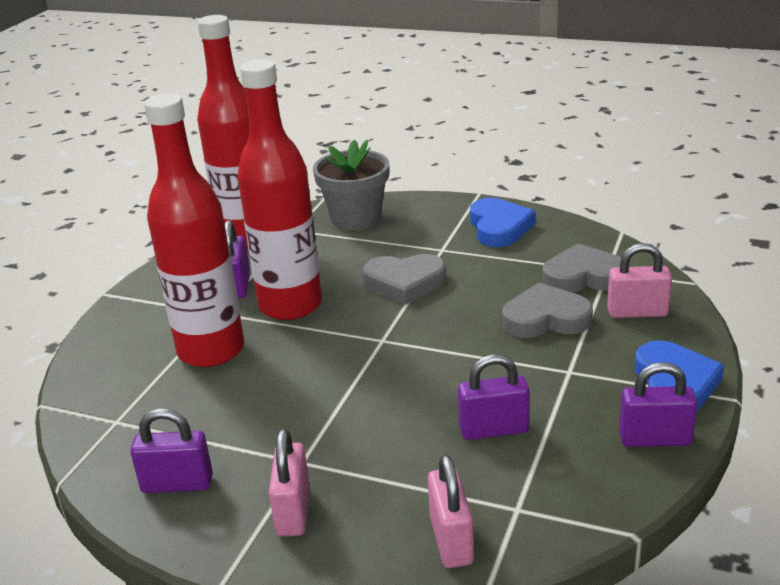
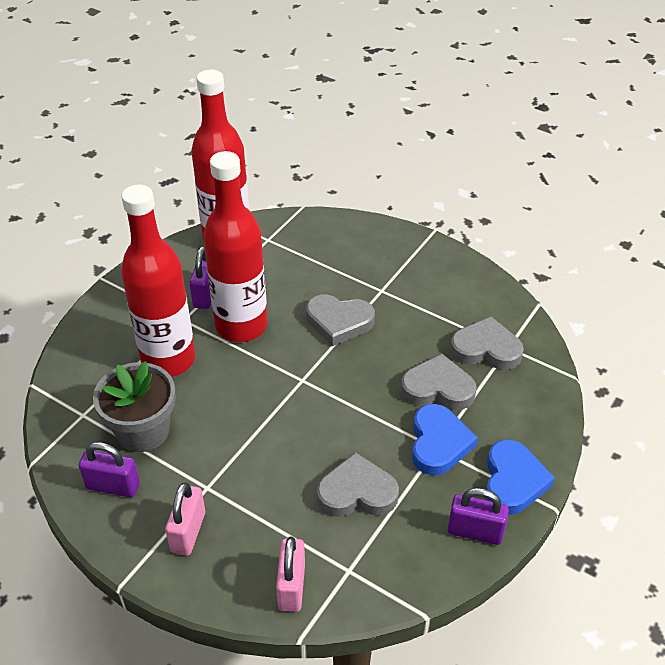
camera: 10 degrees right, 15 degrees up
(356, 218) = (322, 237): grey flower pot -> grey flower pot (143, 431)
(493, 430) = (357, 492): purple padlock -> grey heart
(499, 227) = (437, 276): blue heart -> blue heart (438, 443)
(637, 312) = (514, 399): pink padlock -> none

